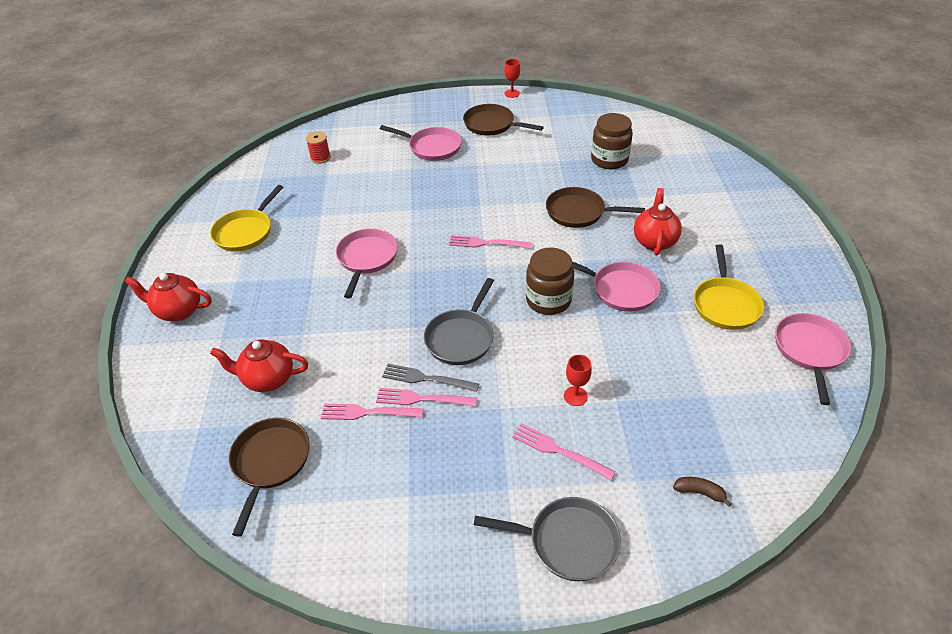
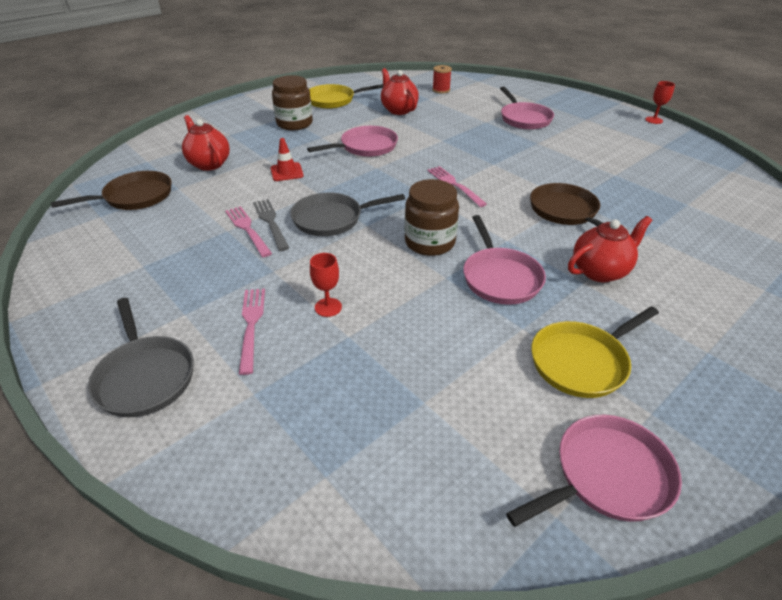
camera: 50 degrees right, 5 degrees down
(178, 311) = (239, 113): red teapot -> red teapot (398, 110)
(351, 330) = (286, 172): none -> red traffic cone
(368, 412) = (212, 213): pink fork -> none
(492, 125) = (597, 129): brown pan -> none
(609, 160) = (666, 198): brown jar -> brown jar (294, 124)
(699, 492) = (274, 454): brown banana -> none

